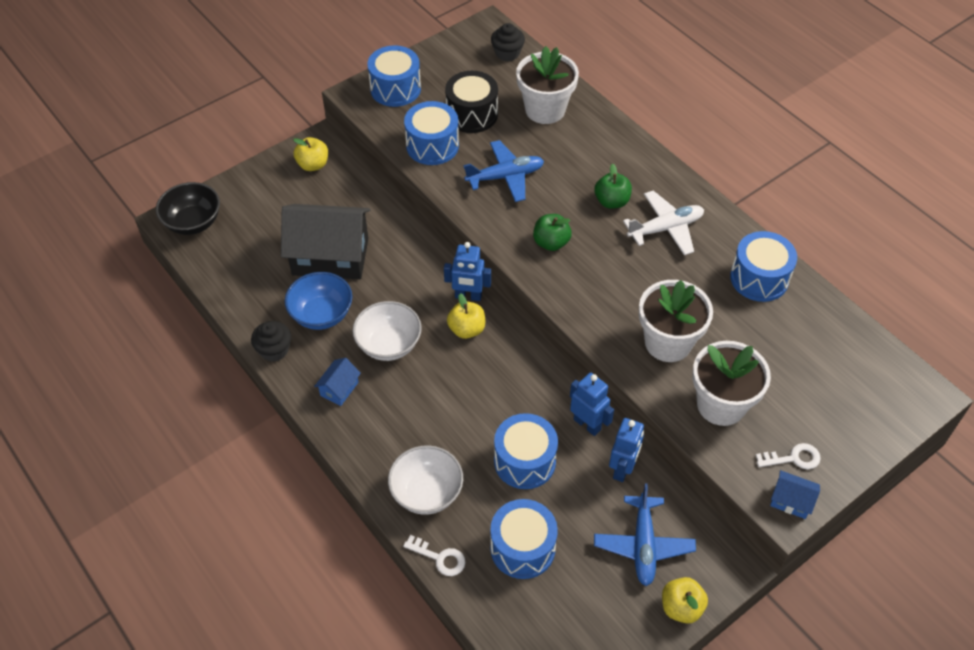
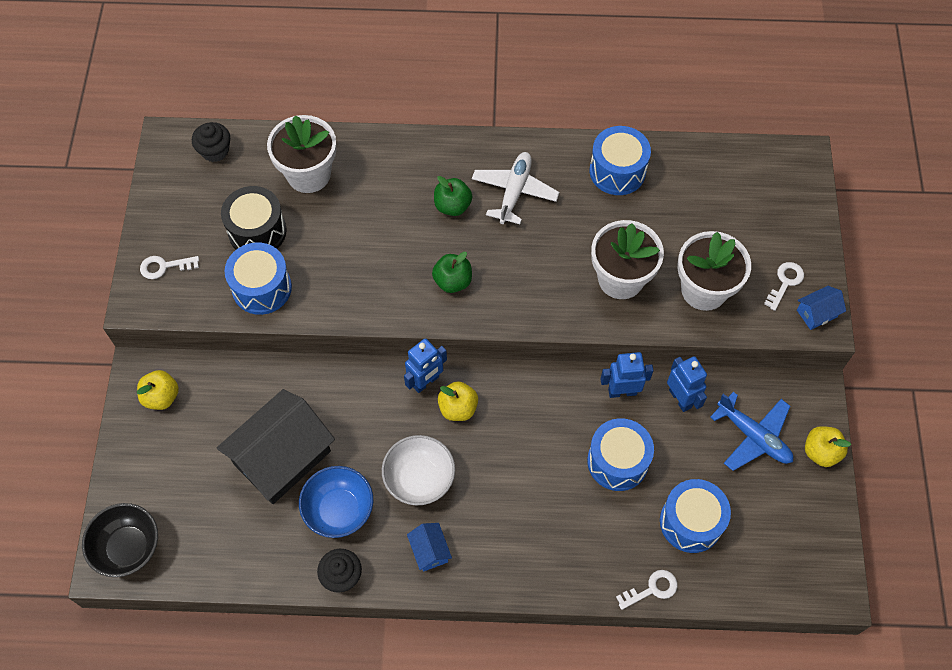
camera: 50 degrees left, 10 degrees up
(395, 89) = (164, 266): blue drum -> white key
(426, 492) = (586, 555): white bowl -> none
(505, 177) = (352, 260): blue plane -> none

